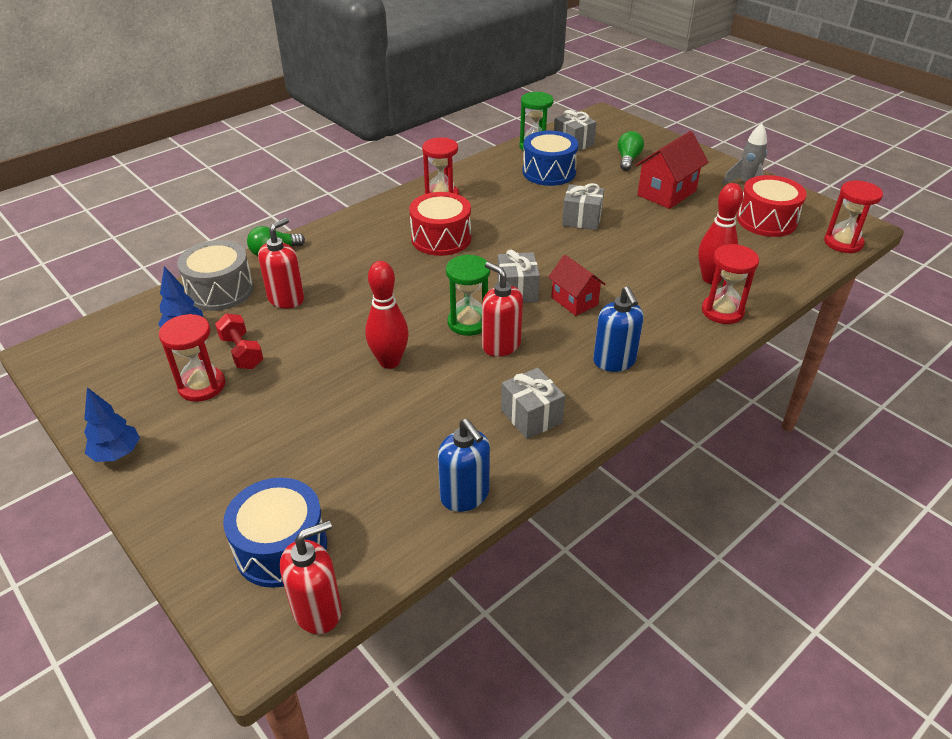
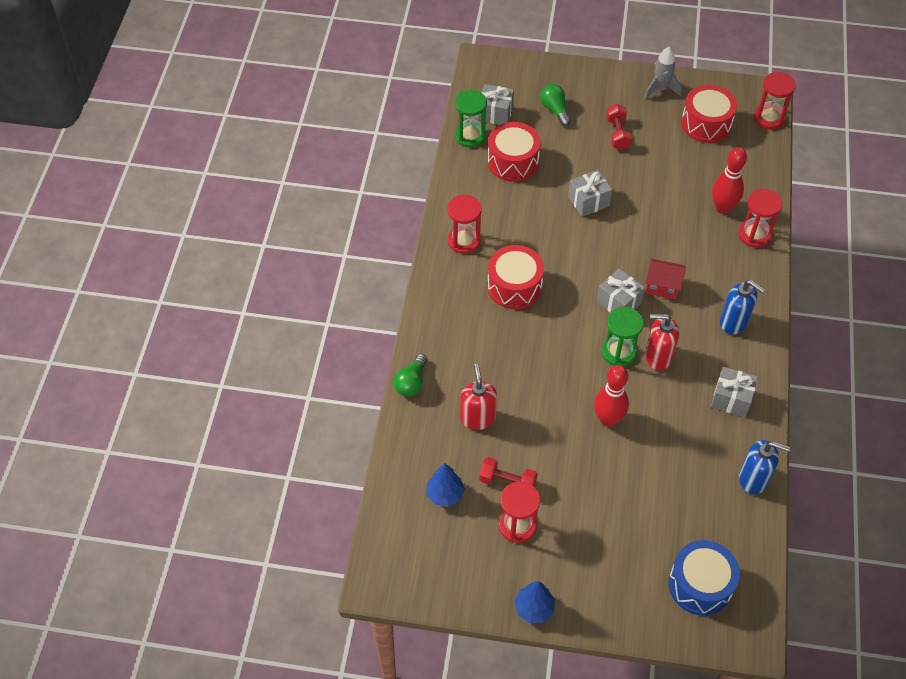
camera: 40 degrees left, 15 degrees up
(220, 290) = (421, 444): grey drum -> none
(318, 610) = (759, 601): red soap dispenser -> none
(549, 172) = (513, 162): blue drum -> red drum
(666, 193) = (617, 134): red house -> red dumbbell

